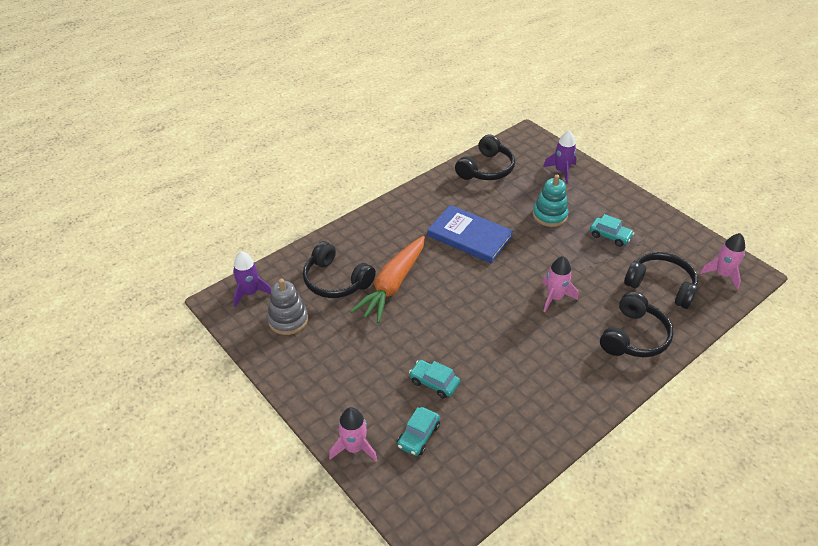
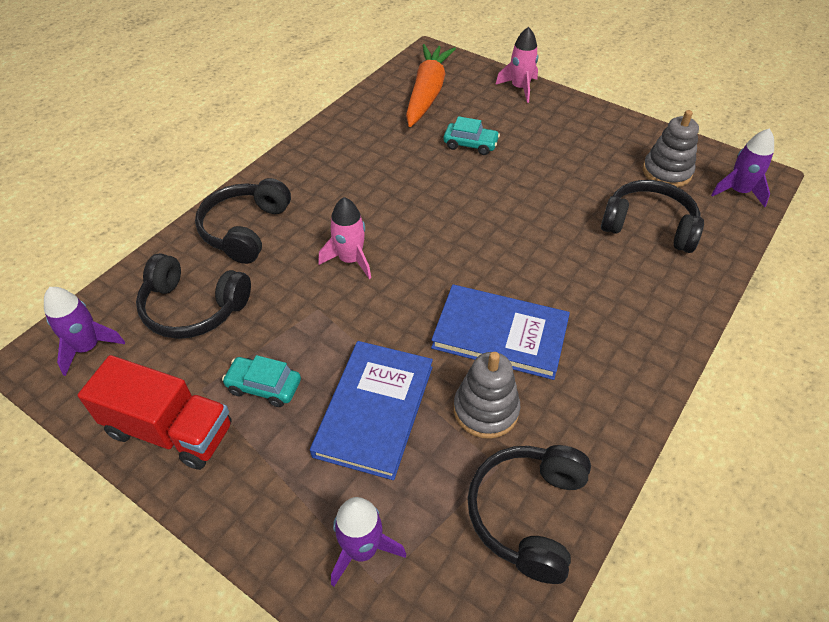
camera: 165 degrees right, 5 degrees up
(393, 285) = (573, 235): orange carrot -> orange carrot (427, 93)
(418, 436) = (467, 104): turquoise car -> none
(491, 205) = (486, 410): none -> grey stacking toy
(549, 215) = (374, 410): turquoise stacking toy -> blue book
(659, 226) = (170, 430): none -> red truck
(722, 274) = (88, 347): pink rocket -> purple rocket

